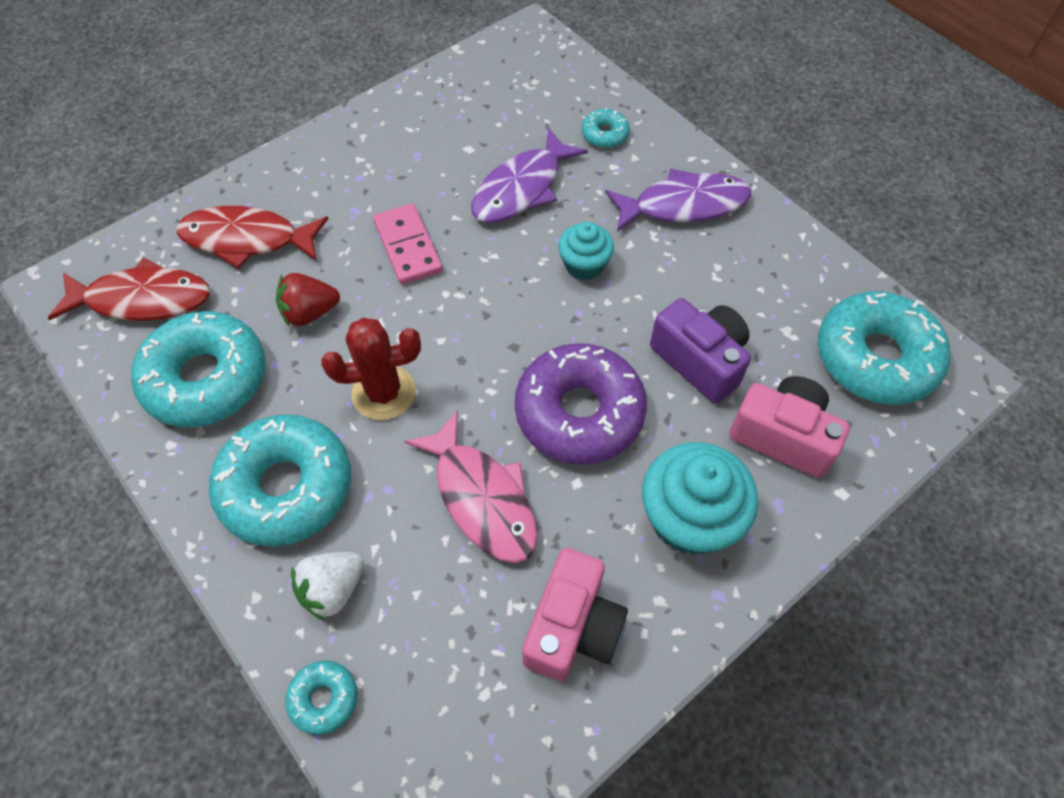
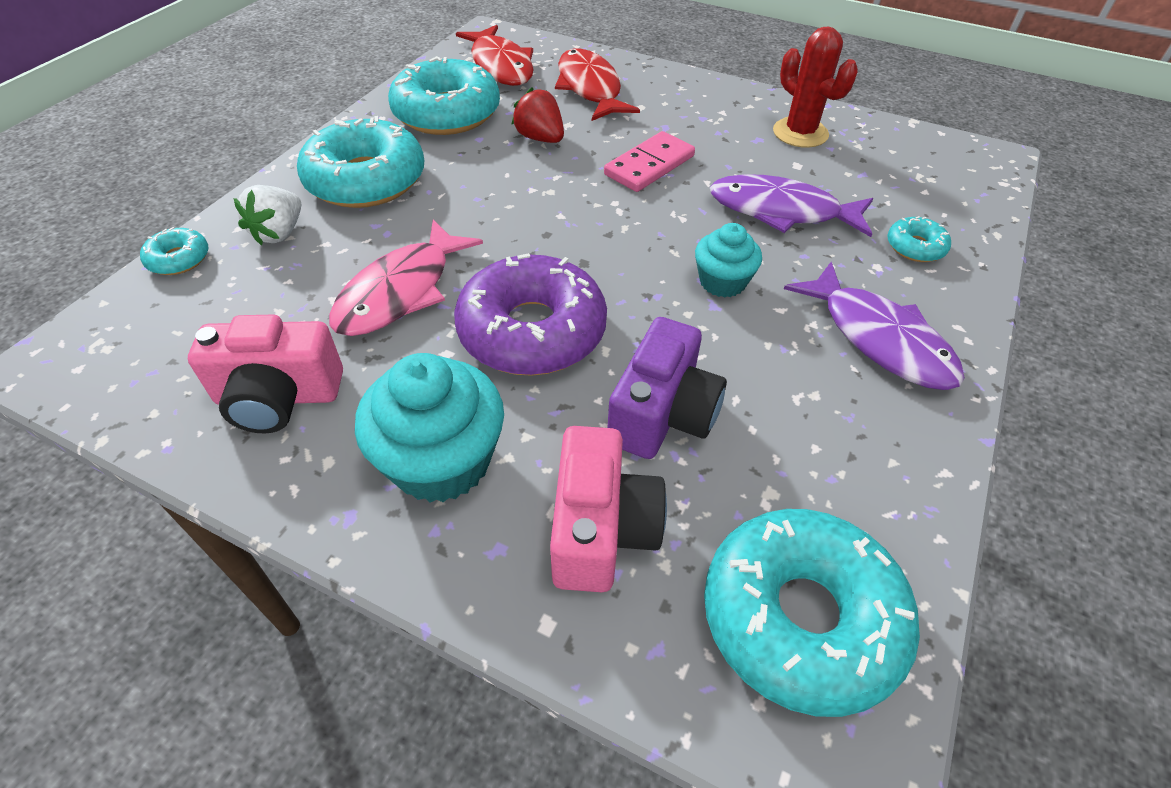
camera: 65 degrees right, 10 degrees down
(333, 589) = (279, 233): white strawberry -> white strawberry turned 90 degrees counterclockwise
(383, 393) = (483, 200): red cactus -> red cactus (800, 133)

